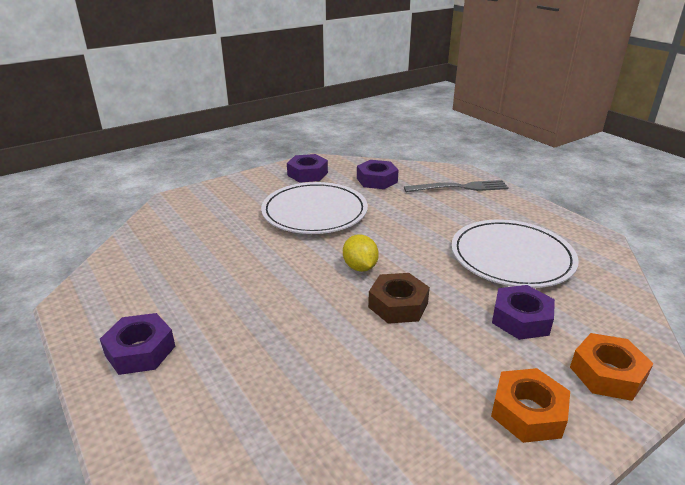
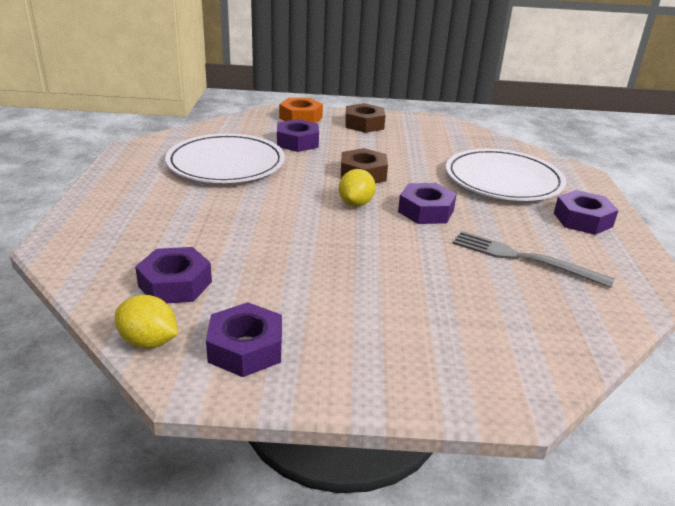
camera: 145 degrees left, 0 degrees up
(298, 287) = (426, 211): none -> purple nut
(314, 212) = (325, 273): white plate -> white plate (503, 180)
(347, 163) = (149, 342): none -> yellow lemon
(459, 187) = (113, 228): grey fork -> grey fork (523, 258)
(528, 412) = (364, 124): orange nut -> brown nut

